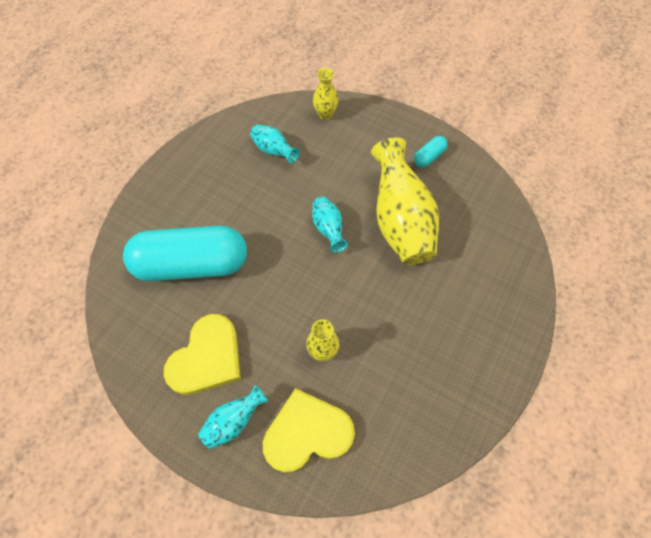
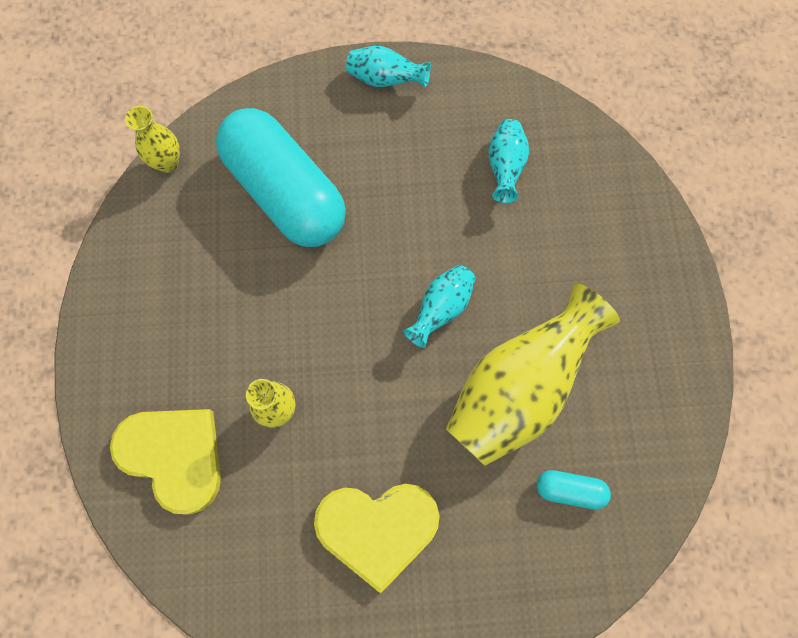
camera: 55 degrees right, 10 degrees up
(207, 358) = (189, 291): yellow heart -> yellow heart (377, 529)
(234, 421) = (139, 370): turquoise vase -> turquoise vase (385, 79)
(325, 114) = (612, 188): yellow vase -> yellow vase (167, 162)
(429, 157) = (651, 363): turquoise capsule -> turquoise capsule (569, 490)

